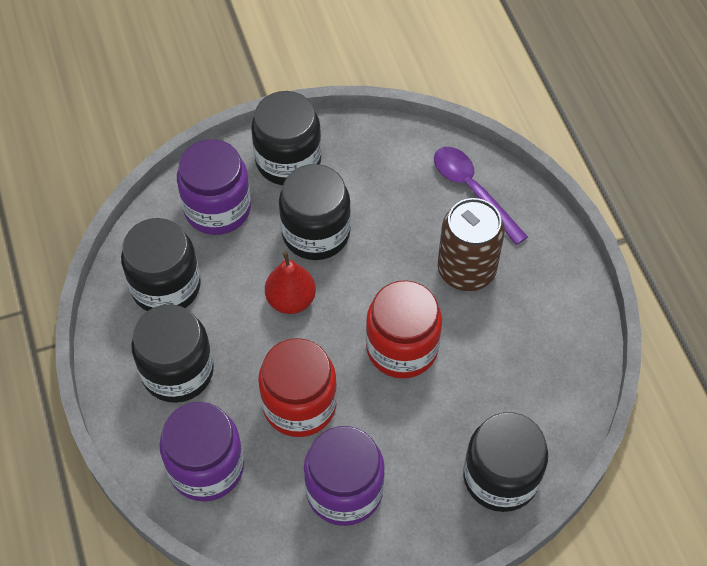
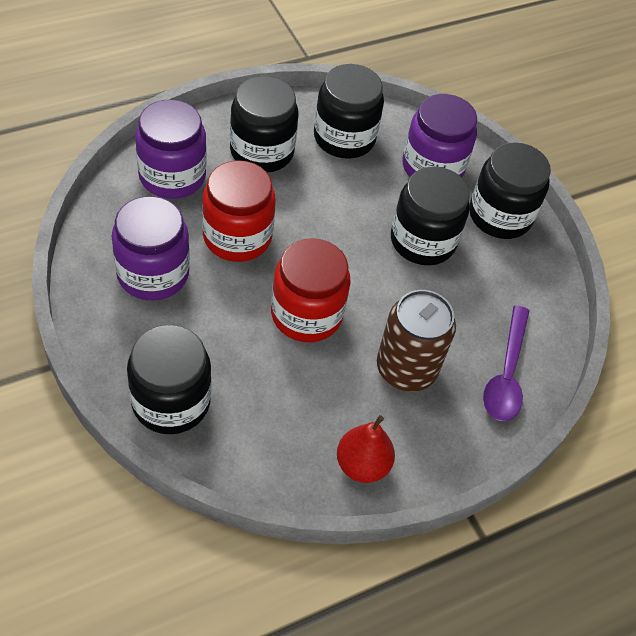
camera: 75 degrees right, 5 degrees down
(291, 300) = (345, 225): red pear -> red pear (362, 465)
(473, 191) = (506, 374): purple spoon -> purple spoon turned 150 degrees clockwise

